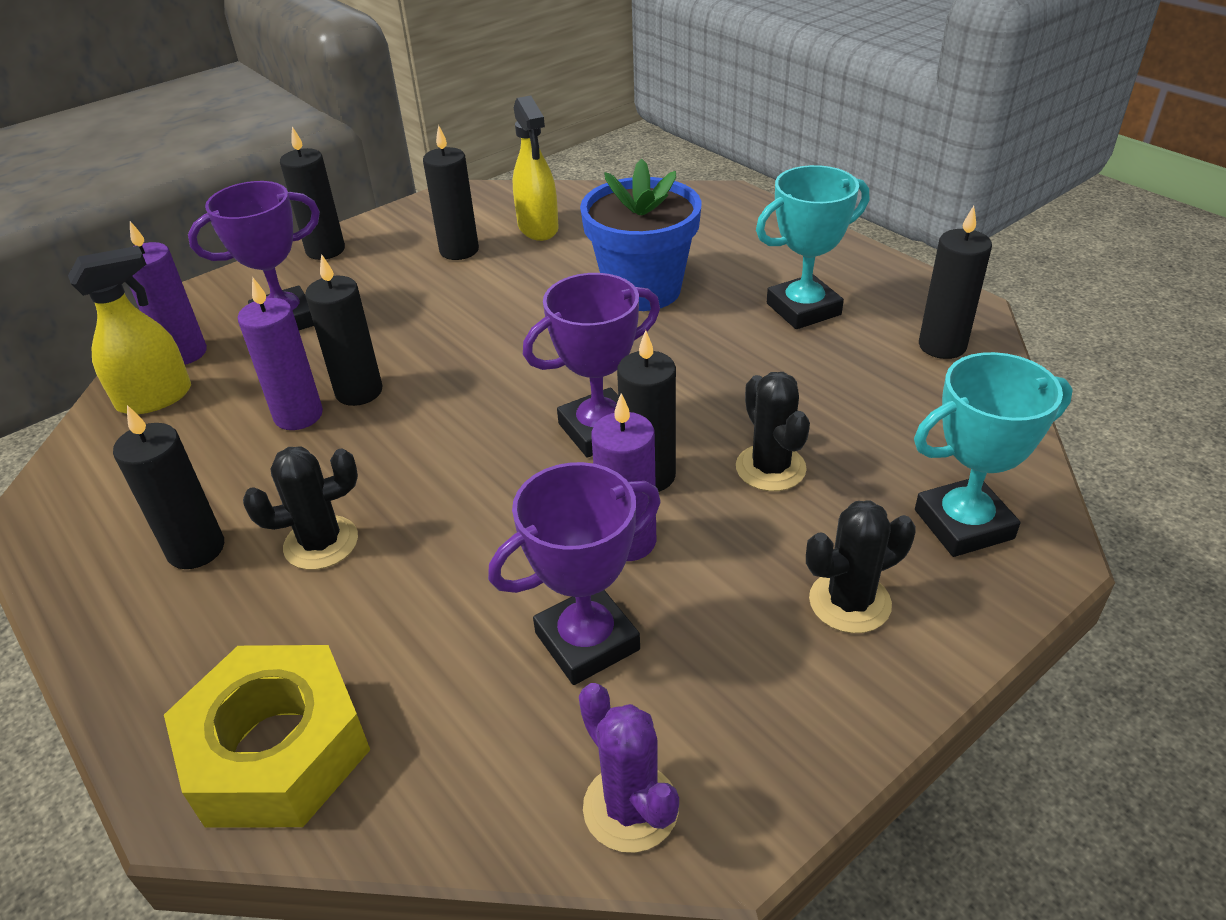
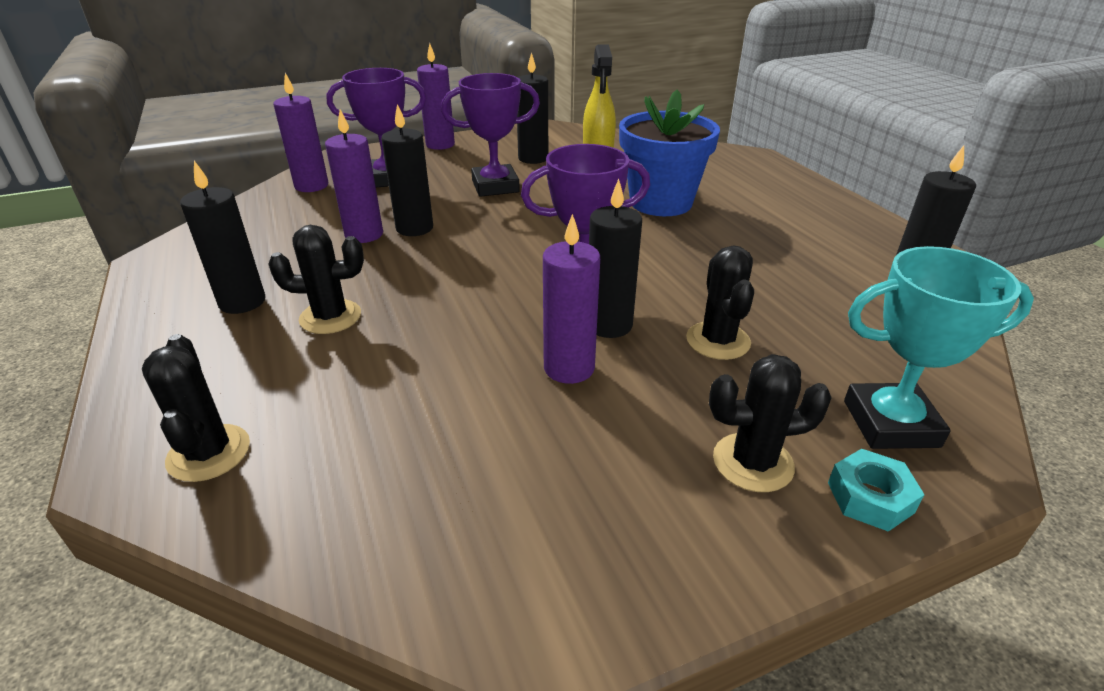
camera: 15 degrees right, 5 degrees down
(155, 398) = (276, 207): yellow spray bottle -> none
(277, 750) = (209, 453): yellow nut -> black cactus
(325, 250) = (440, 145): black candle -> purple candle
(587, 641) = (498, 435): purple trophy -> purple trophy (495, 186)
(630, 808) = (468, 585): purple cactus -> none
(803, 309) = (791, 236): turquoise trophy -> none
(965, 609) = (870, 497): none -> turquoise nut

